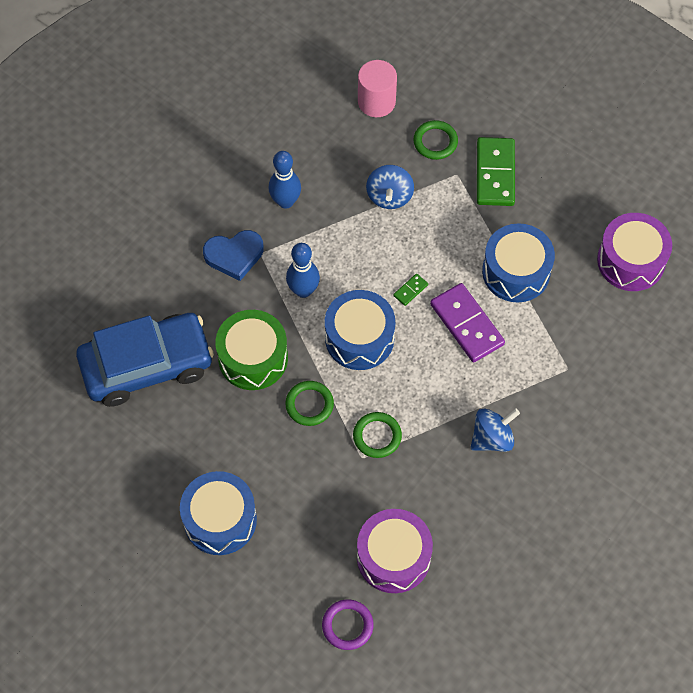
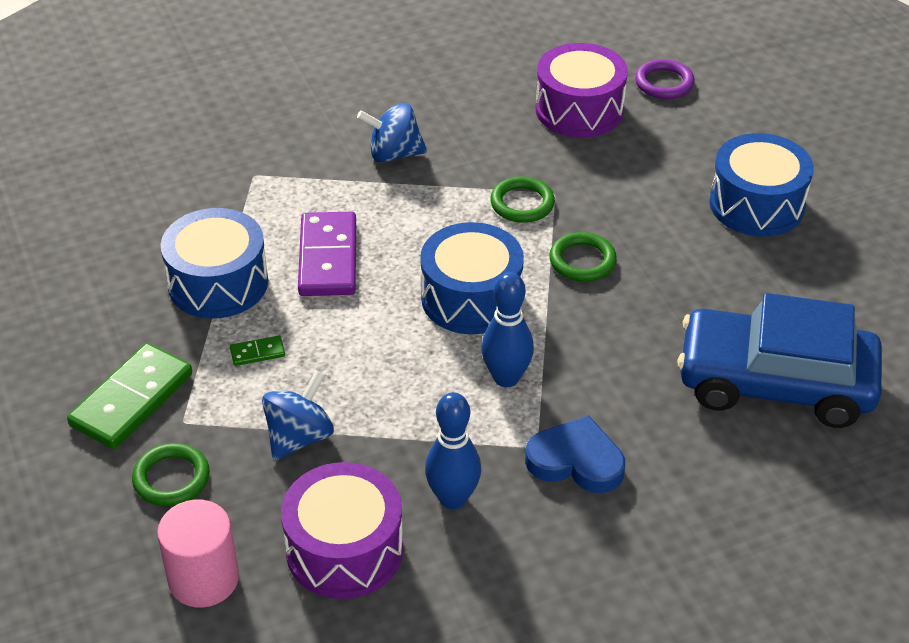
camera: 150 degrees left, 20 degrees down
(253, 358) = (624, 333): green drum -> none
(410, 290) = (366, 319): green domino -> green domino (257, 353)
(631, 261) = (74, 236): purple drum -> purple drum (344, 550)

